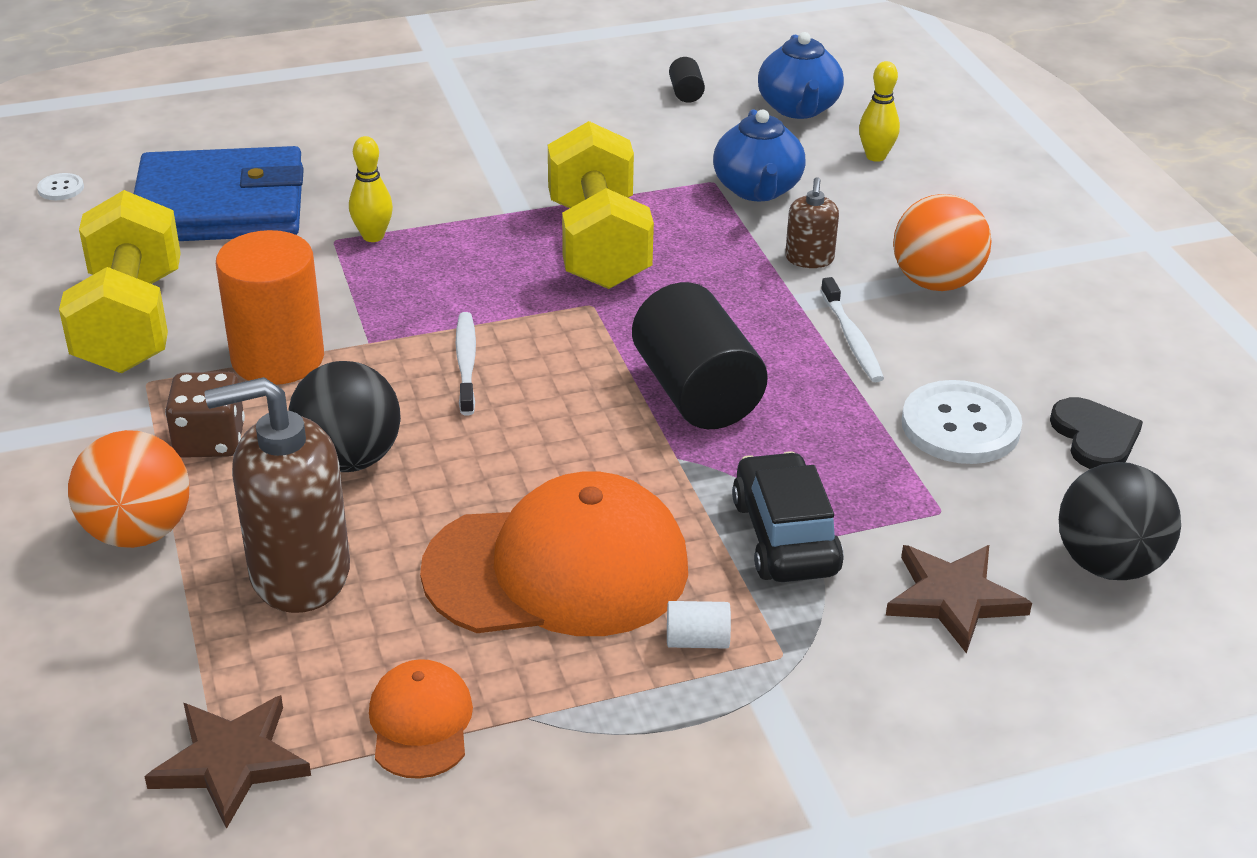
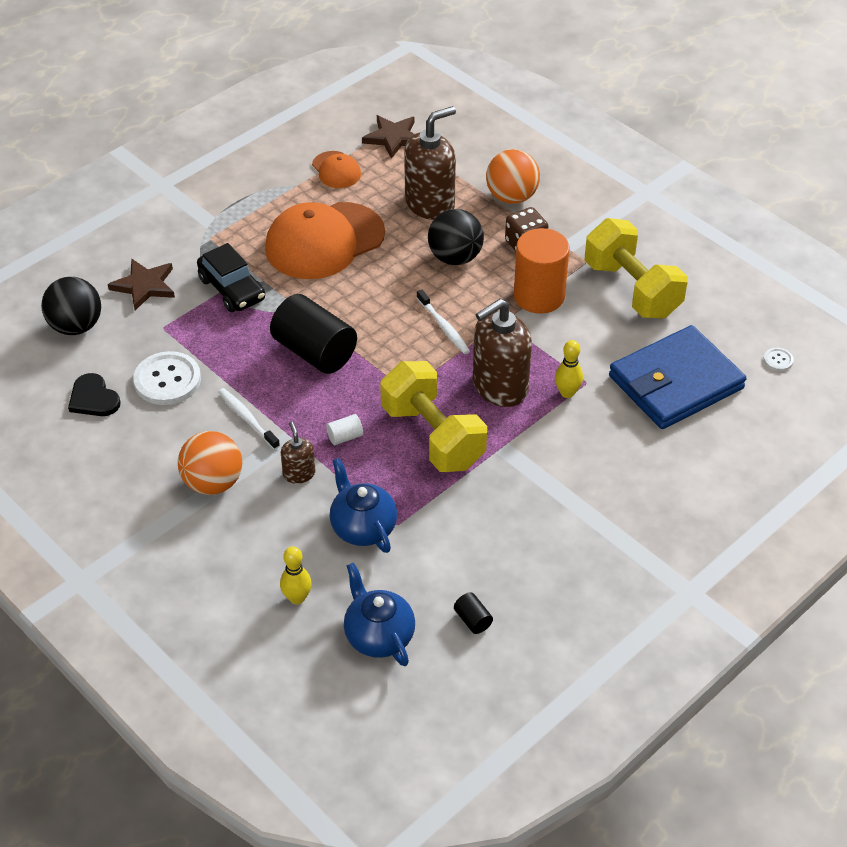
camera: 155 degrees right, 10 degrees up
(457, 268) = (499, 387): none -> brown soap dispenser
(697, 641) = (248, 232): white cylinder -> white cylinder (345, 437)

